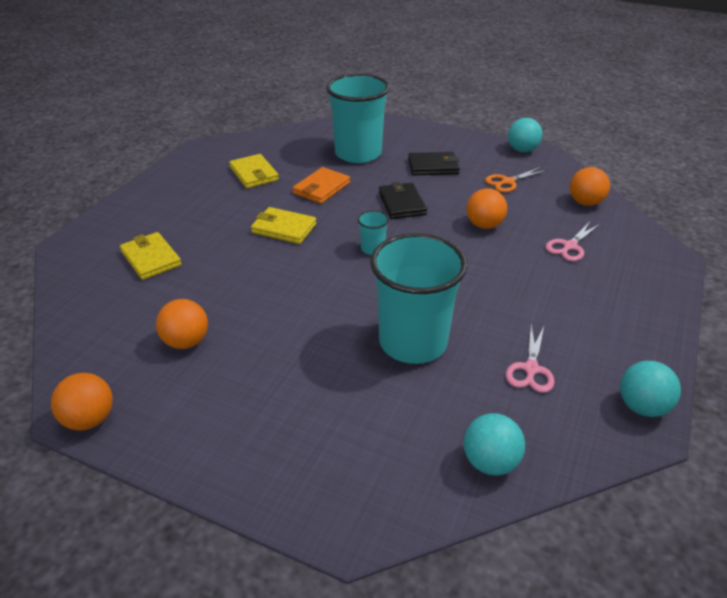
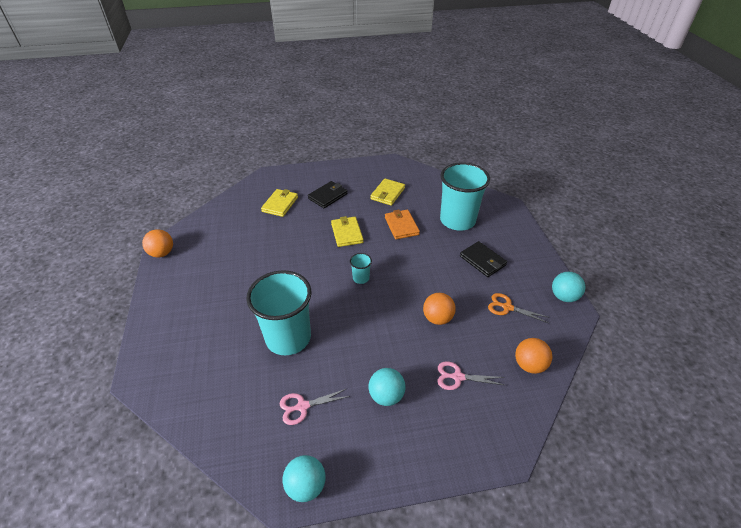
camera: 55 degrees right, 5 degrees up
(186, 341) = (228, 252): orange ball -> none
(321, 188) = (401, 226): orange wallet -> orange wallet turned 75 degrees clockwise
(402, 203) = (421, 267): black wallet -> black wallet (328, 196)
(490, 462) = (211, 418): turquoise ball -> turquoise ball (386, 396)

